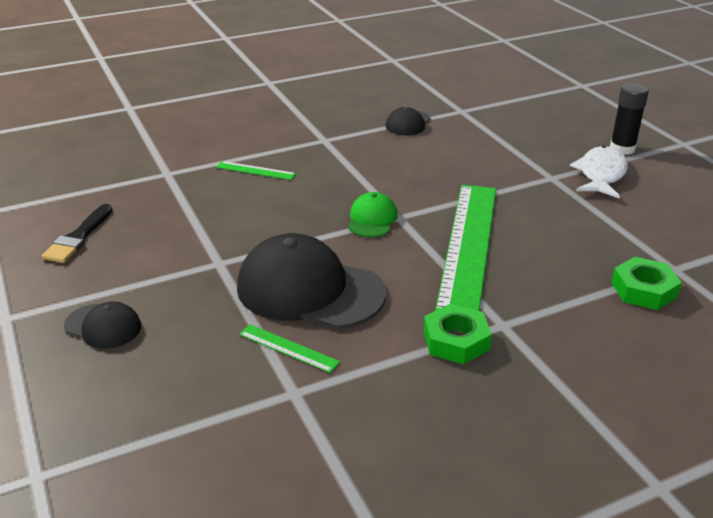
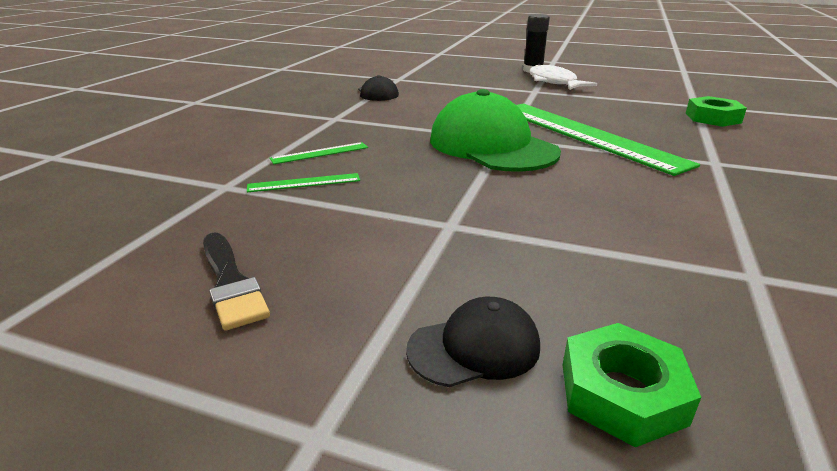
camera: 45 degrees left, 5 degrees down
(288, 348) = (664, 249): green ruler -> green ruler (304, 183)
(309, 290) = (569, 204): black cap -> none
(372, 219) = (492, 146): green cap -> green cap, size x2.03
(456, 340) = (724, 183): green nut -> green nut (622, 393)

